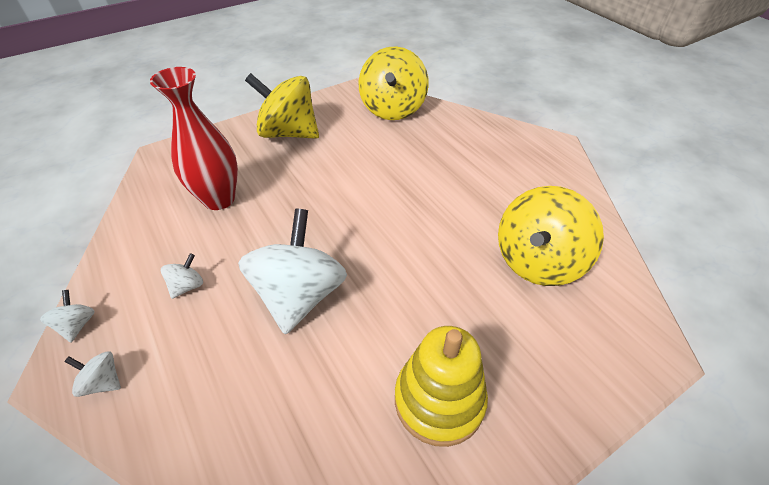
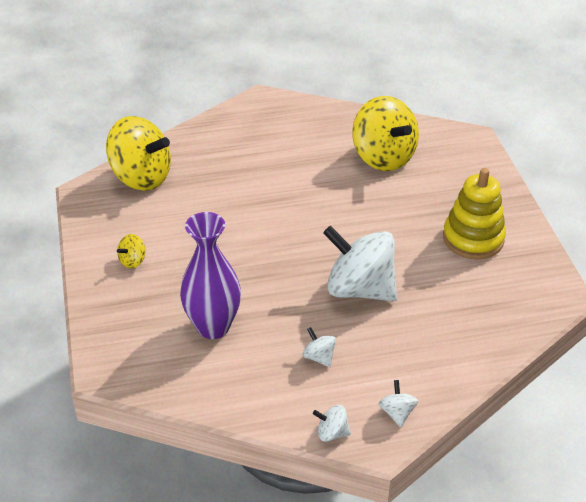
camera: 70 degrees left, 5 degrees down
(103, 382) = (397, 413): white spinning top -> white spinning top turned 135 degrees clockwise
(219, 199) = (213, 326): red vase -> purple vase
(288, 133) = (133, 261): yellow spinning top -> yellow spinning top, size x0.42

